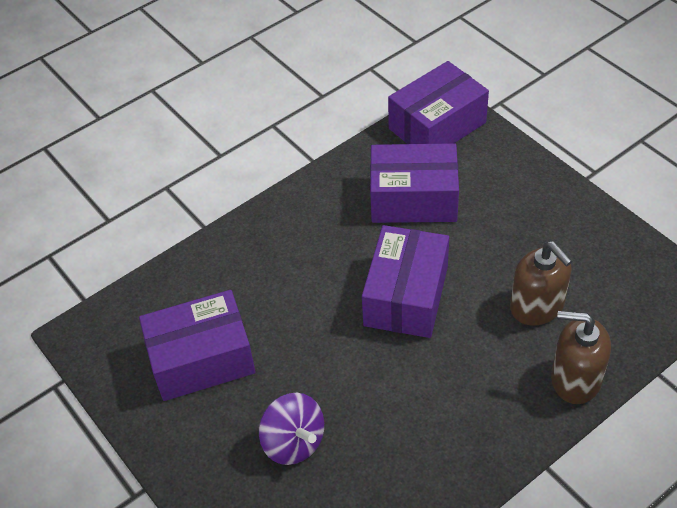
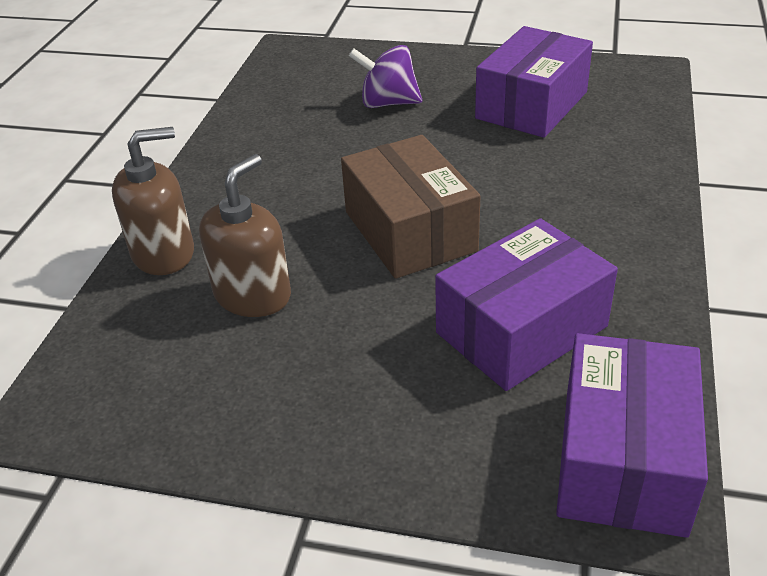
camera: 140 degrees right, 10 degrees down
(406, 296) = (409, 231): purple box -> brown box
(537, 306) = (253, 295): brown soap dispenser -> brown soap dispenser turned 105 degrees clockwise

